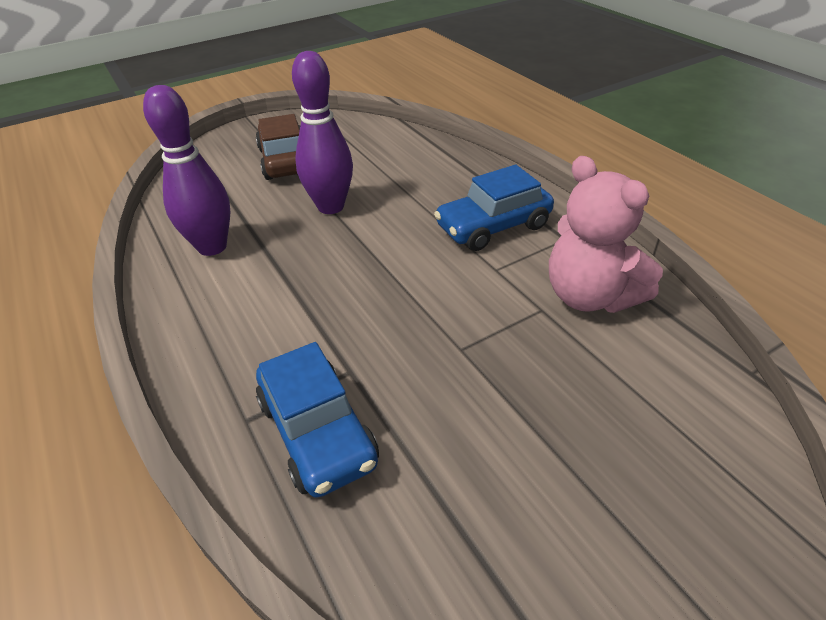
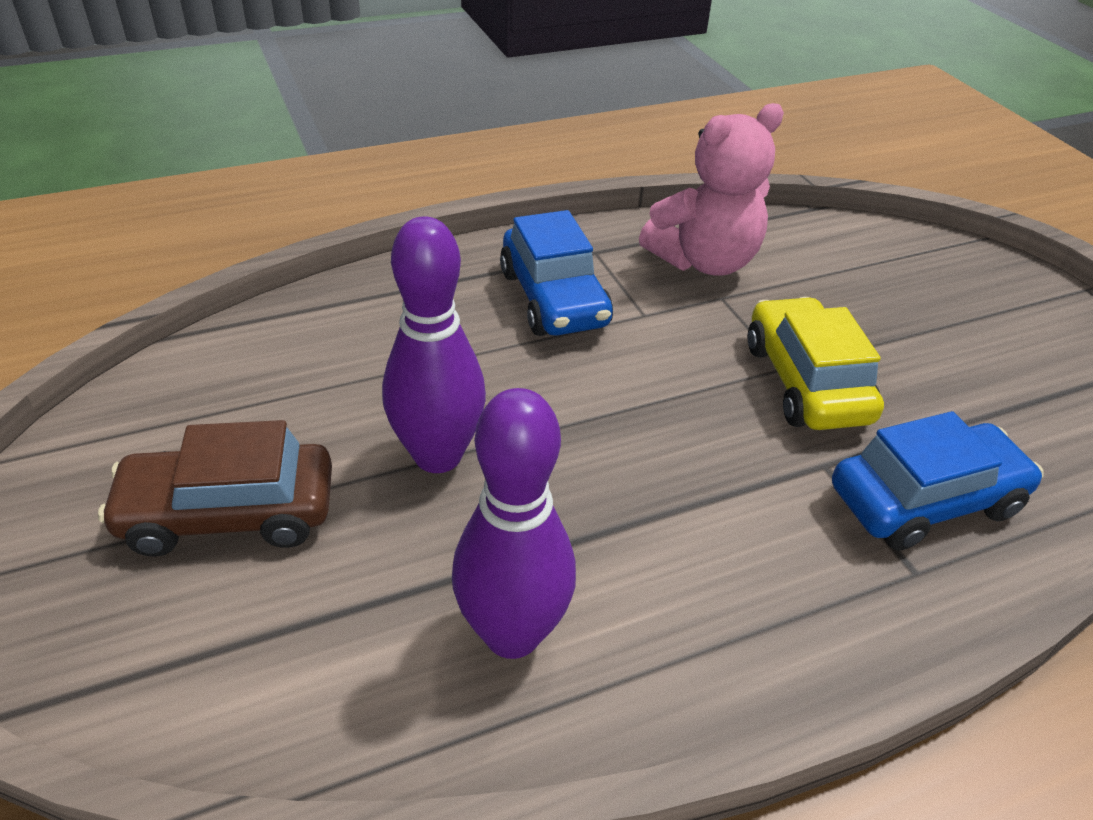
camera: 85 degrees left, 0 degrees up
(445, 361) = (805, 382): none -> yellow car

